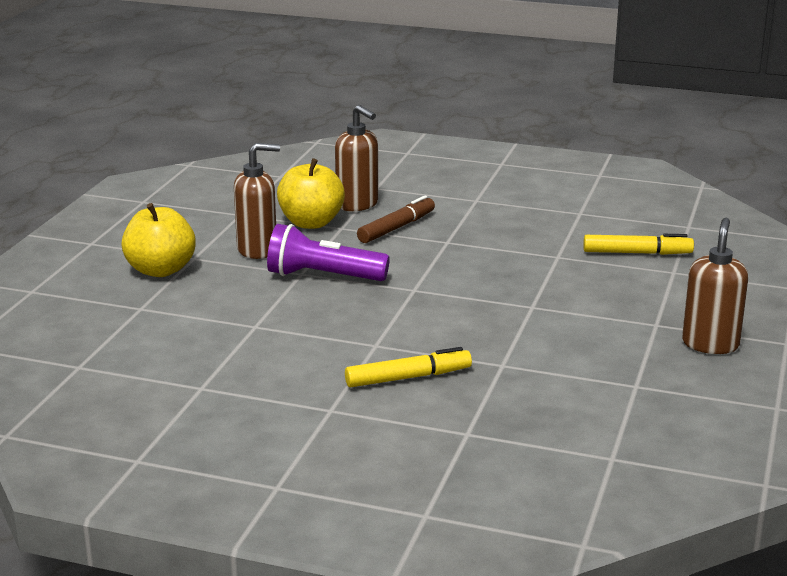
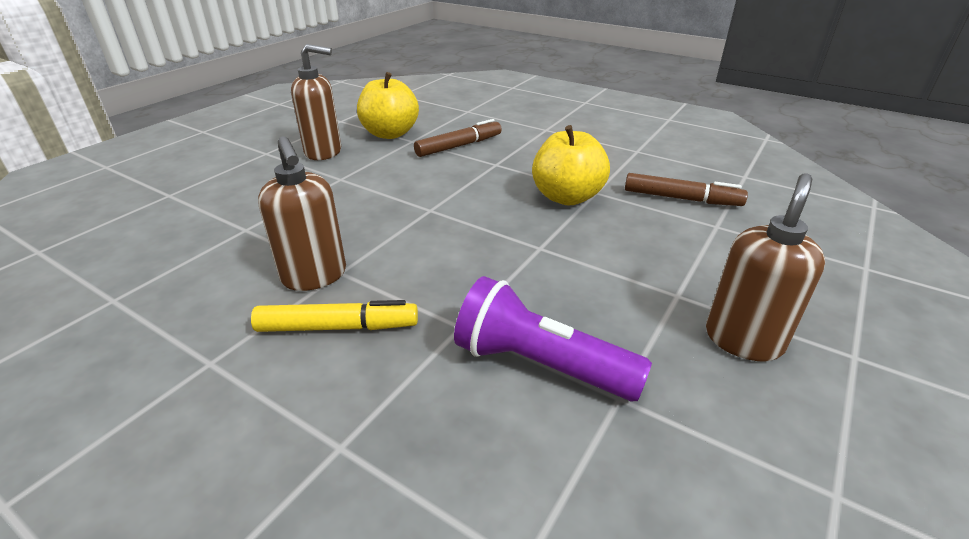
camera: 15 degrees right, 10 degrees up
(160, 270) = (226, 160): yellow apple -> yellow apple (567, 197)
(323, 276) = (356, 184): purple flashlight -> purple flashlight (540, 364)
(357, 205) = (441, 123): brown soap dispenser -> brown soap dispenser (314, 276)
(637, 253) = (681, 198): yellow marker -> brown marker

